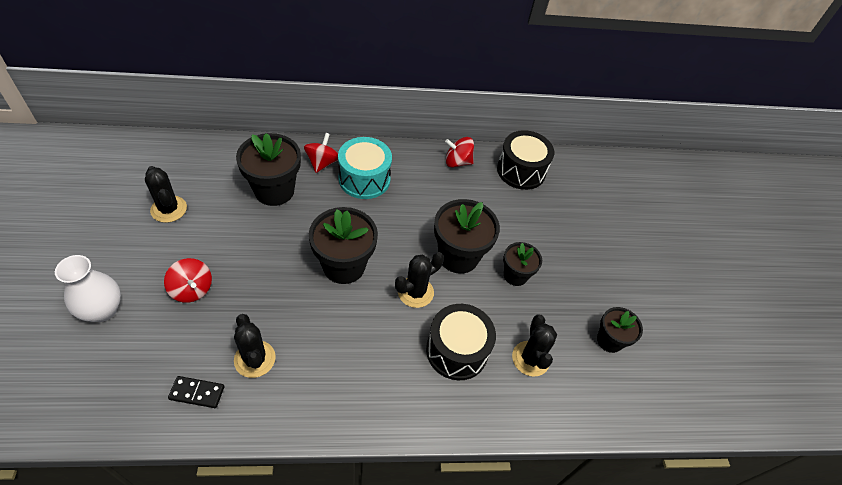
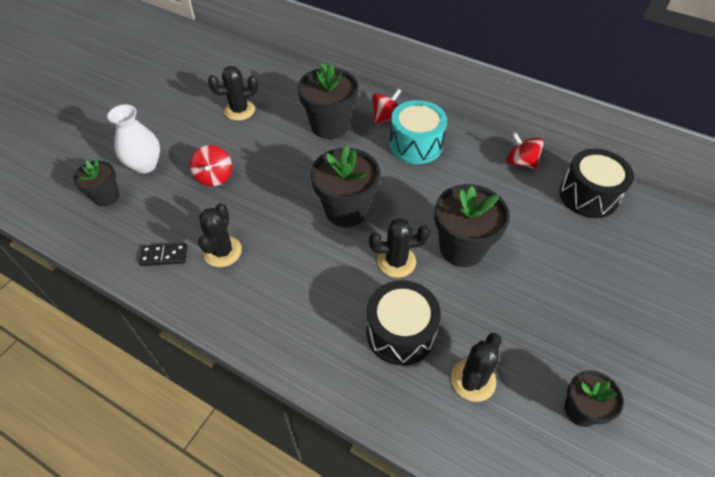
camera: 40 degrees right, 0 degrees up
(169, 209) = (239, 110): black cactus -> black cactus turned 75 degrees clockwise
(197, 393) = (164, 256): black domino -> black domino turned 45 degrees counterclockwise
(515, 275) = (511, 292): black flower pot -> black flower pot (106, 197)

